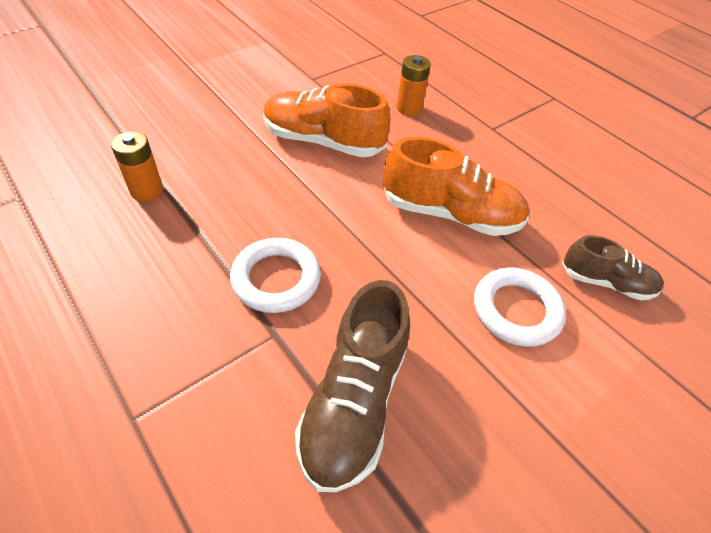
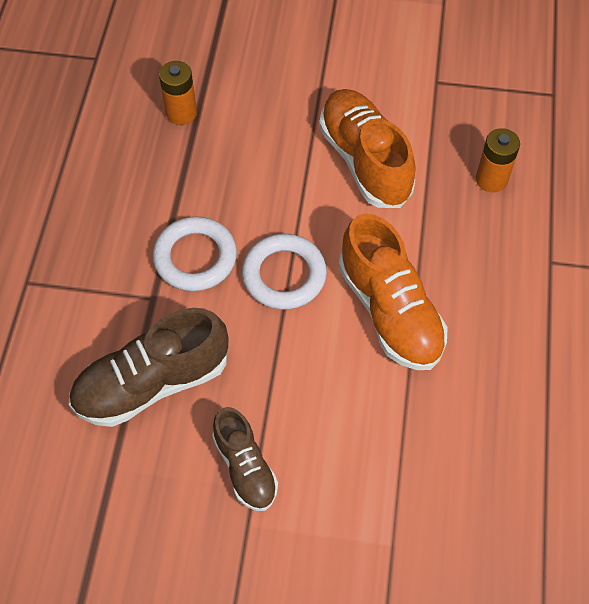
camera: 50 degrees right, 10 degrees up
(516, 310) = (337, 426): white ring -> white ring (284, 275)
(606, 282) = (444, 473): brown shoe -> brown shoe (245, 467)

